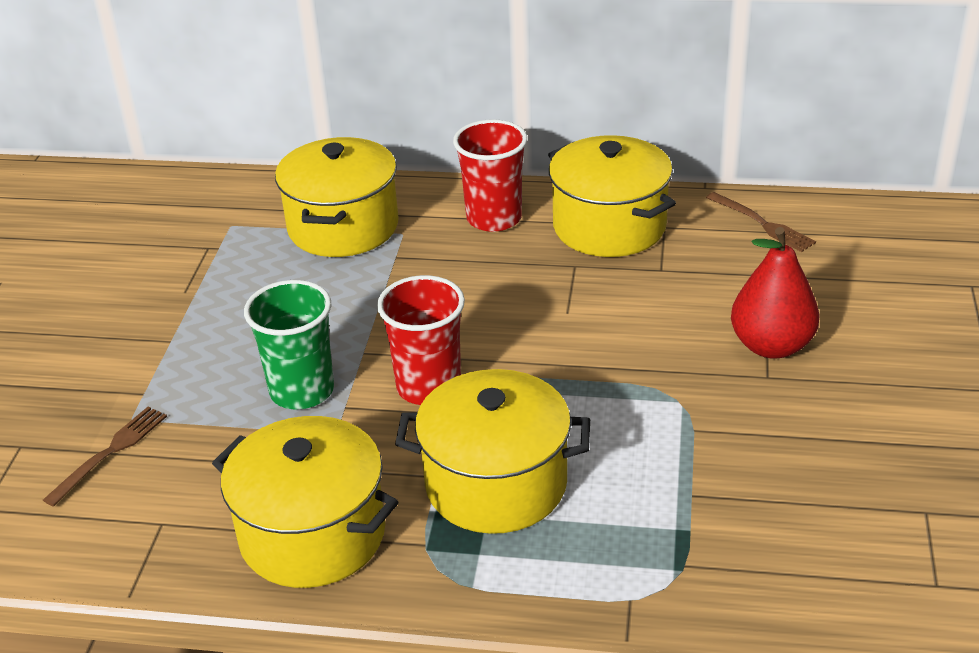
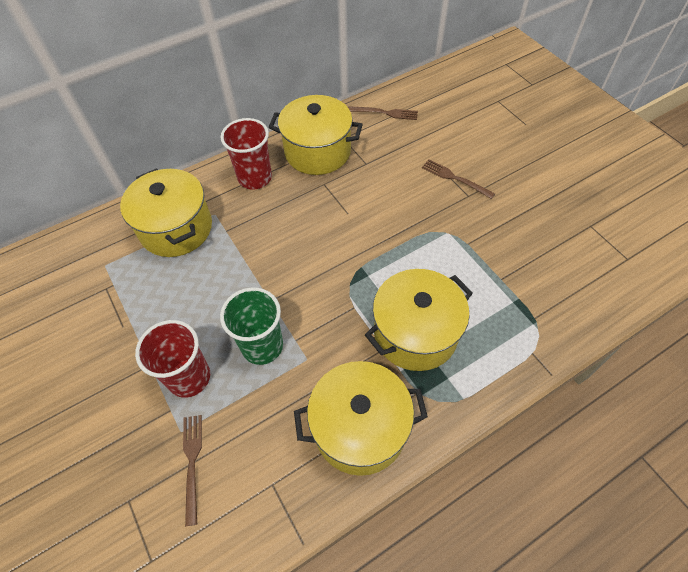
camera: 40 degrees left, 20 degrees up
(428, 387) = (326, 299): red cup -> red cup (189, 377)
(771, 346) = (454, 178): red pear -> brown fork

